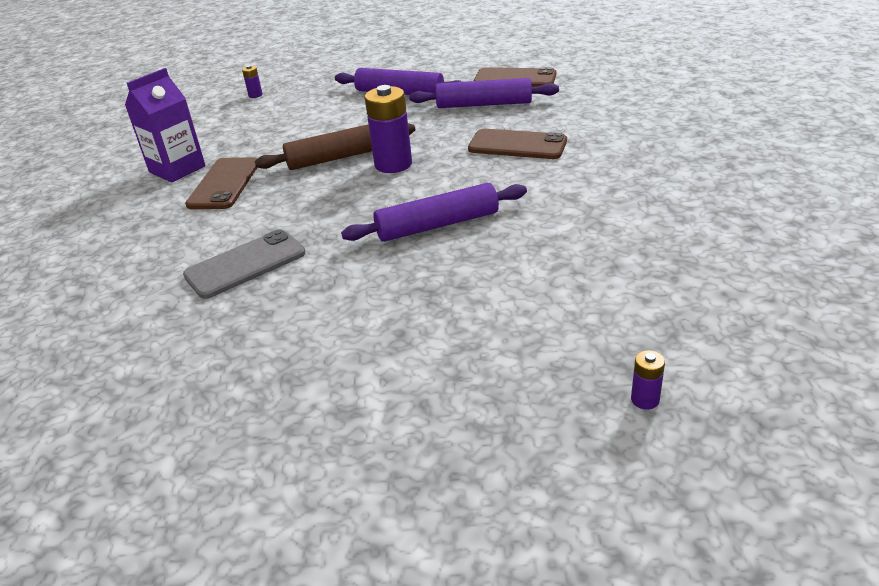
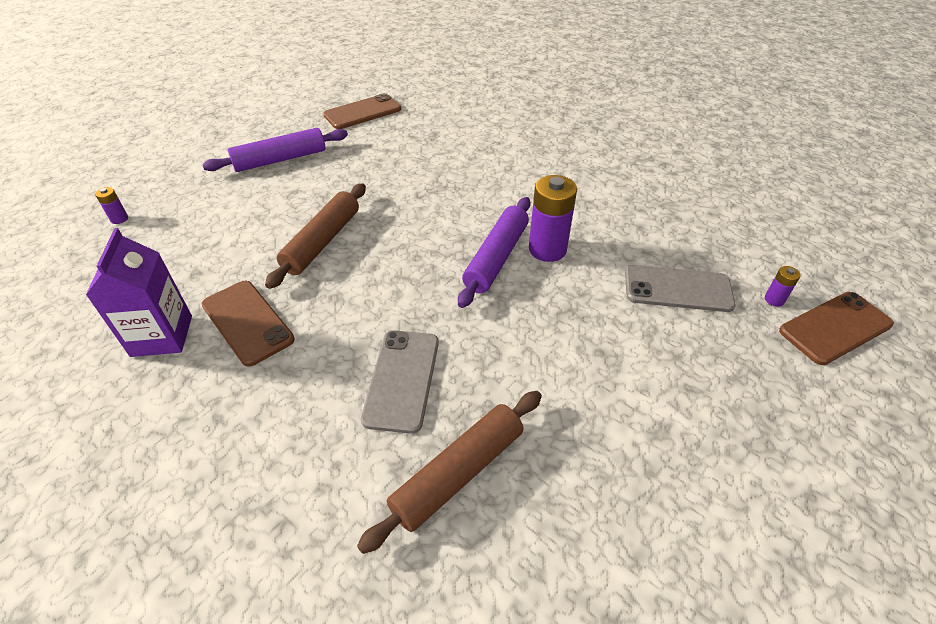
camera: 50 degrees left, 10 degrees up
(184, 336) = (458, 473): none -> brown rolling pin
(393, 164) = (382, 226): purple battery -> purple battery (547, 249)
(484, 104) = (372, 143): purple rolling pin -> none
(517, 145) = (451, 167): brown phone -> brown phone (835, 328)
(554, 331) = (677, 289): none -> grey phone

